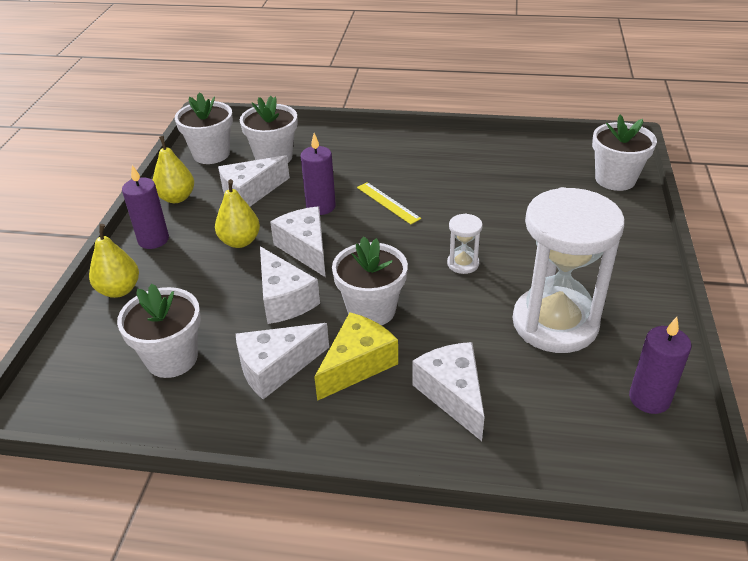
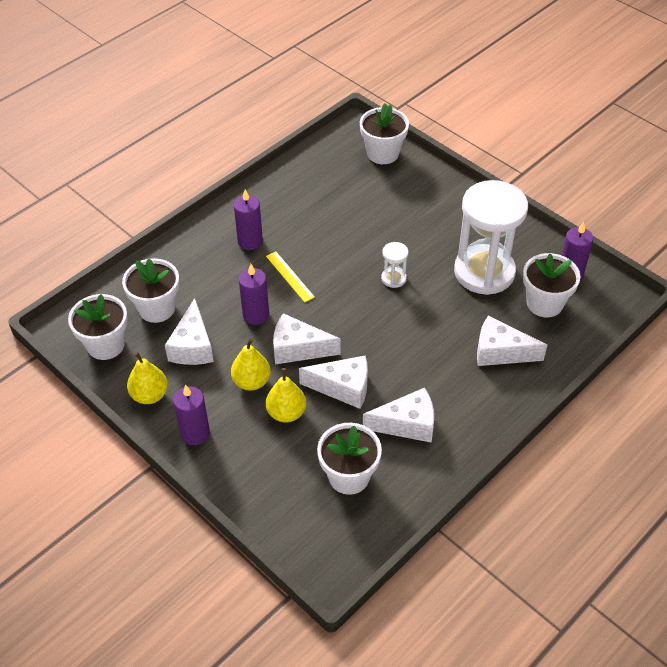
camera: 55 degrees left, 10 degrees up
(119, 290) = (241, 479): yellow pear -> yellow pear (286, 413)
(276, 368) = (407, 424): white cheese -> white cheese turned 105 degrees counterclockwise
(357, 364) = (439, 382): yellow cheese -> none
(371, 310) = (396, 348): white flower pot -> white flower pot (544, 303)
(388, 203) = (290, 276): yellow ruler -> yellow ruler turned 60 degrees clockwise
(402, 164) = (250, 241): none -> purple candle

